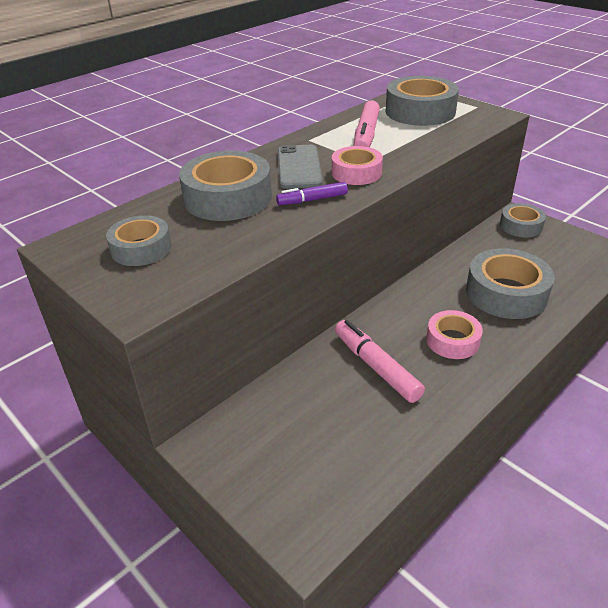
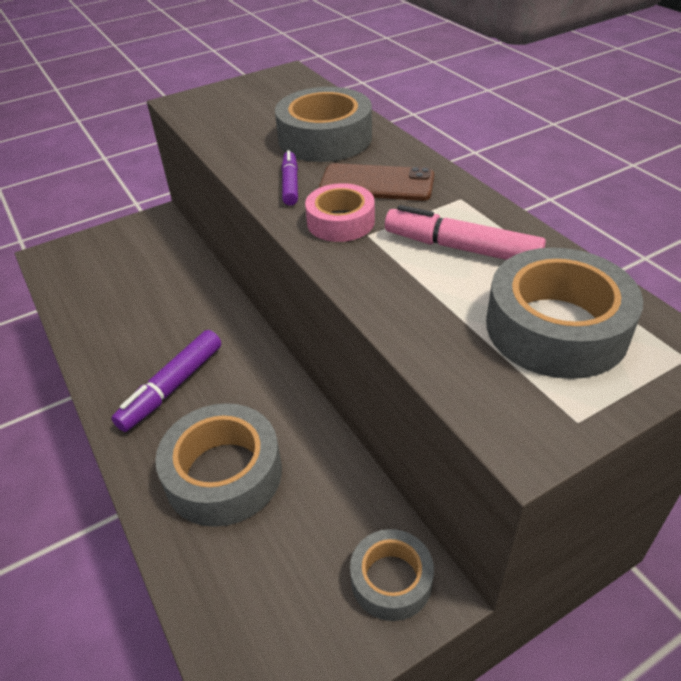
camera: 105 degrees right, 5 degrees up
(141, 248) = (259, 101): grey tape -> none
(299, 167) = (377, 183): grey phone -> brown phone
(376, 367) = (173, 319): pink marker -> none
(452, 340) = (172, 387): pink tape -> purple marker

